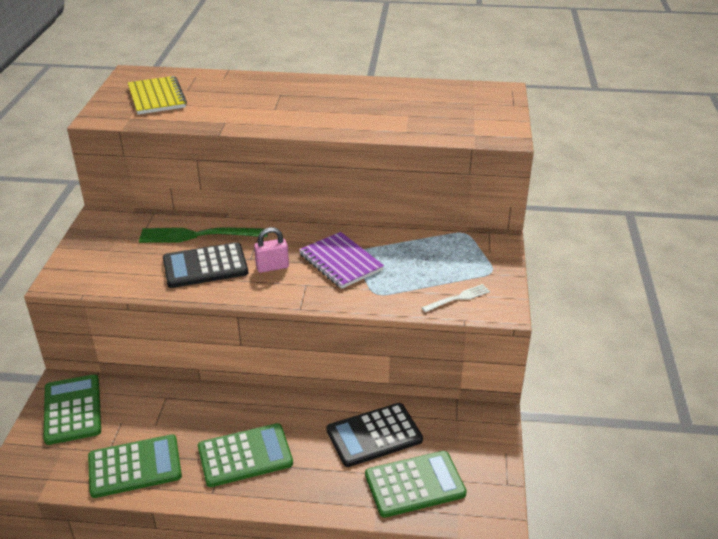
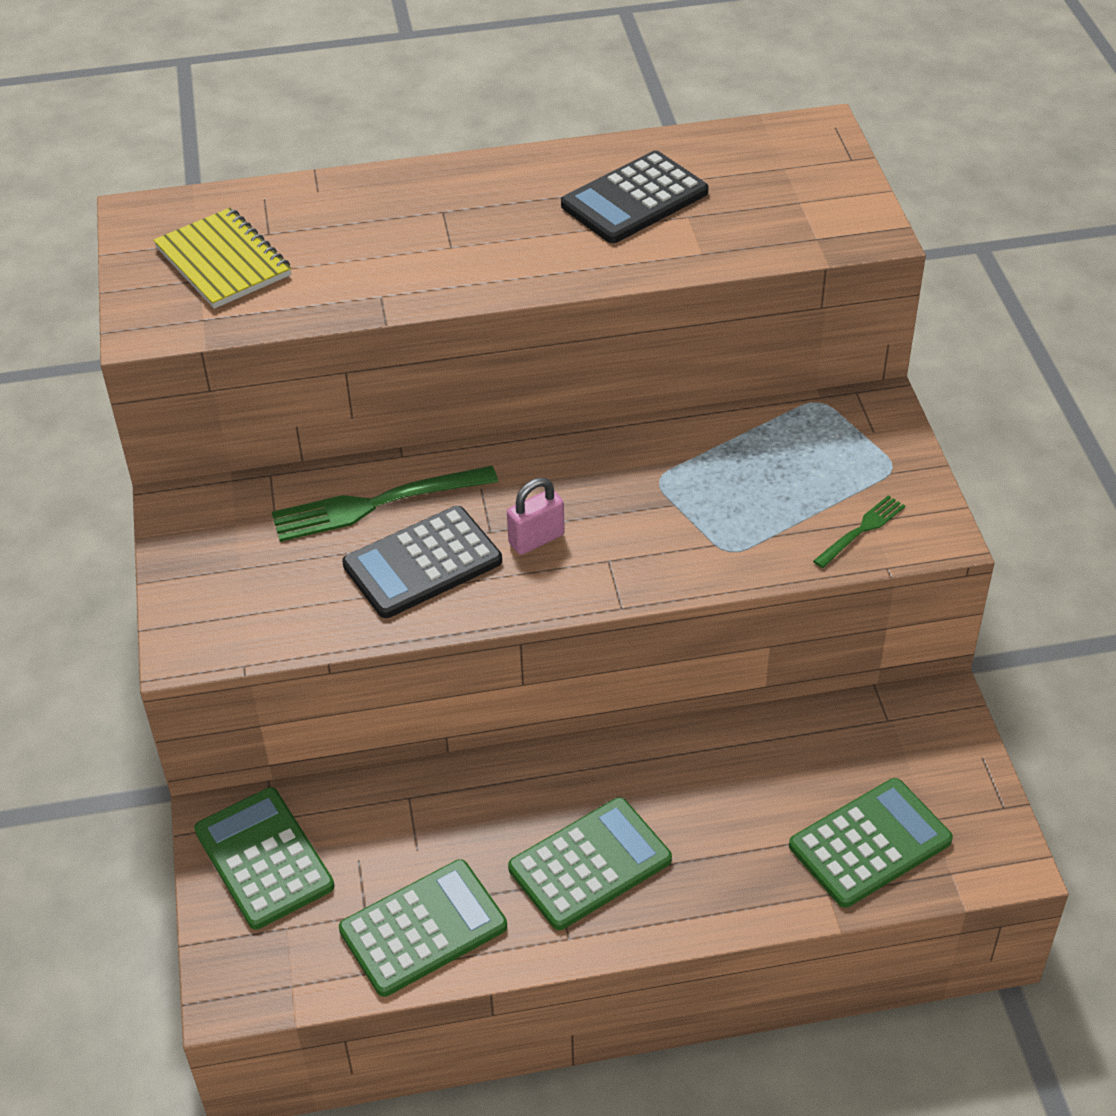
camera: 15 degrees left, 10 degrees up
(341, 262) = (644, 504): purple notebook -> none
(374, 435) = (774, 779): black calculator -> black calculator (634, 199)
(458, 298) = (861, 530): white fork -> green fork

